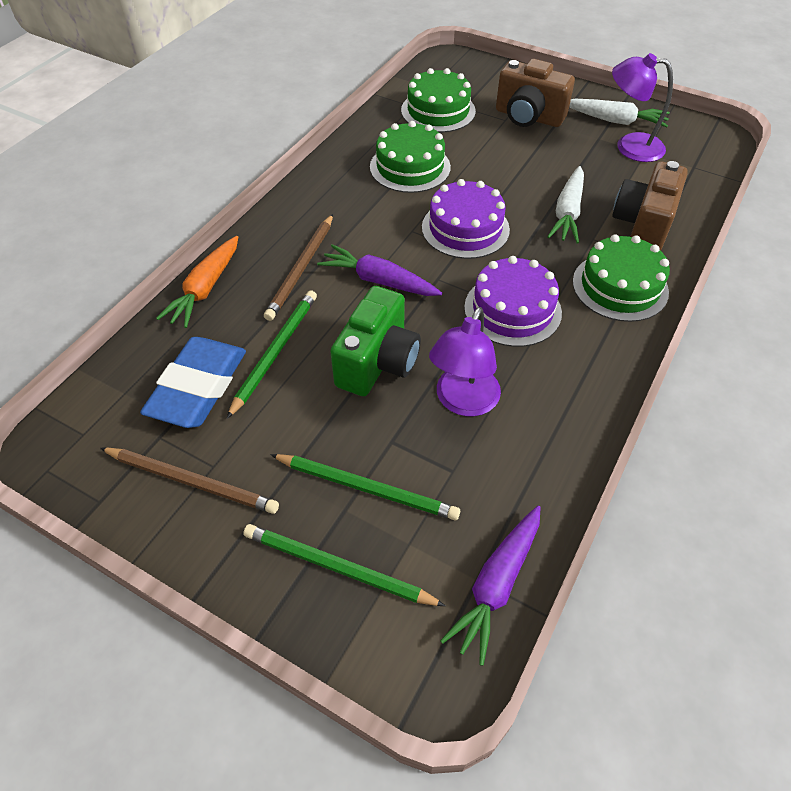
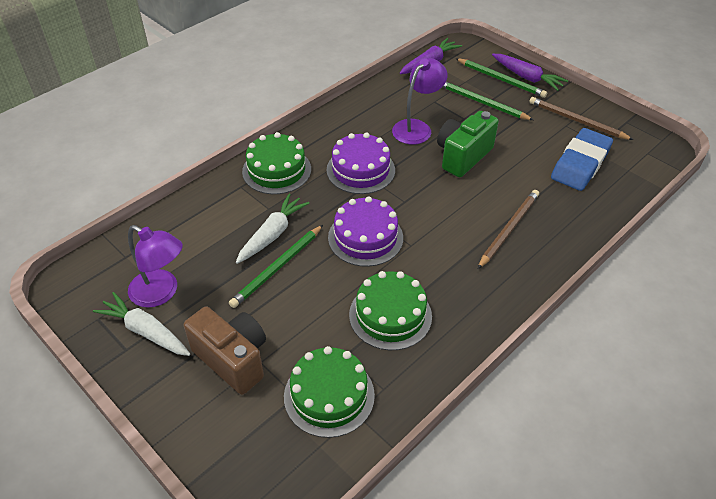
camera: 165 degrees left, 5 degrees down
(205, 289) = (585, 228): orange carrot -> none
(275, 352) = (530, 174): green pencil -> green pencil (277, 268)
(379, 281) = (449, 208): purple carrot -> purple carrot (526, 77)
(643, 226) = (221, 210): brown camera -> none

